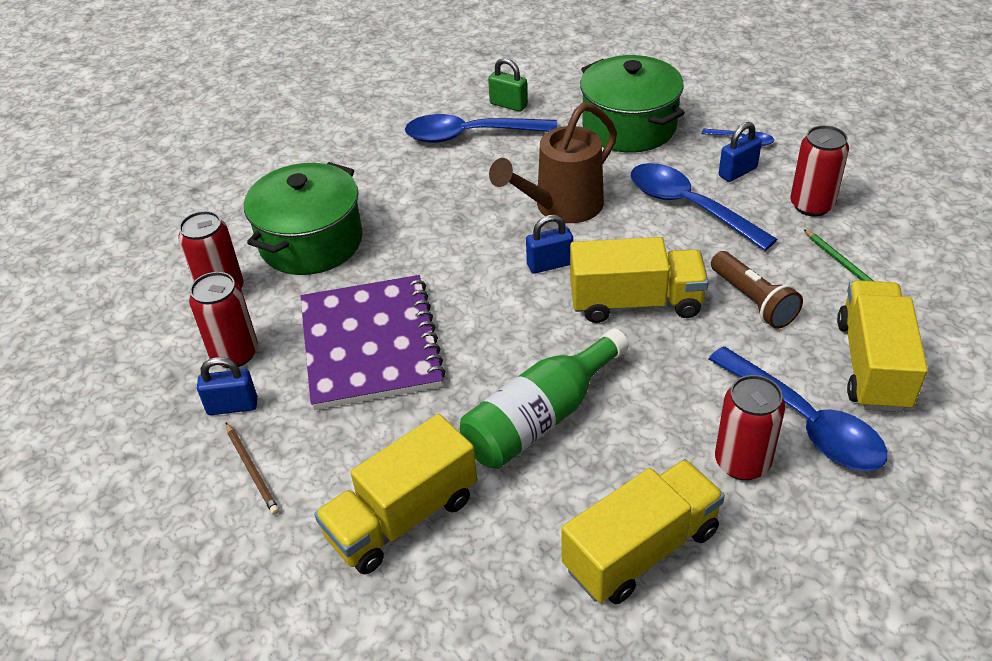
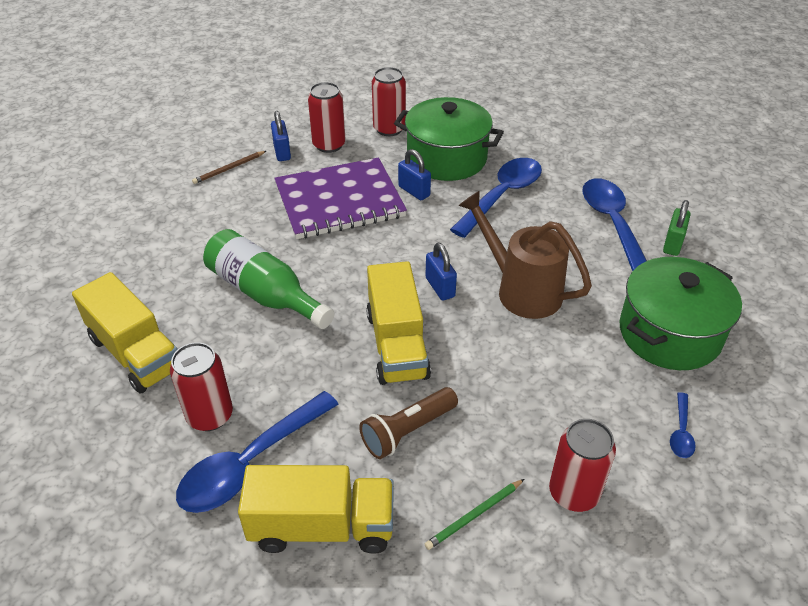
camera: 80 degrees right, 0 degrees up
(402, 517) = (183, 235): yellow truck -> none
(689, 207) = (544, 383): blue spoon -> blue spoon (502, 196)
(737, 172) = (617, 425): blue padlock -> blue padlock (414, 191)

